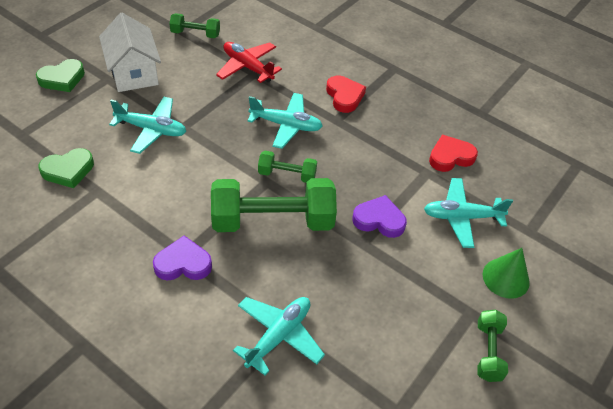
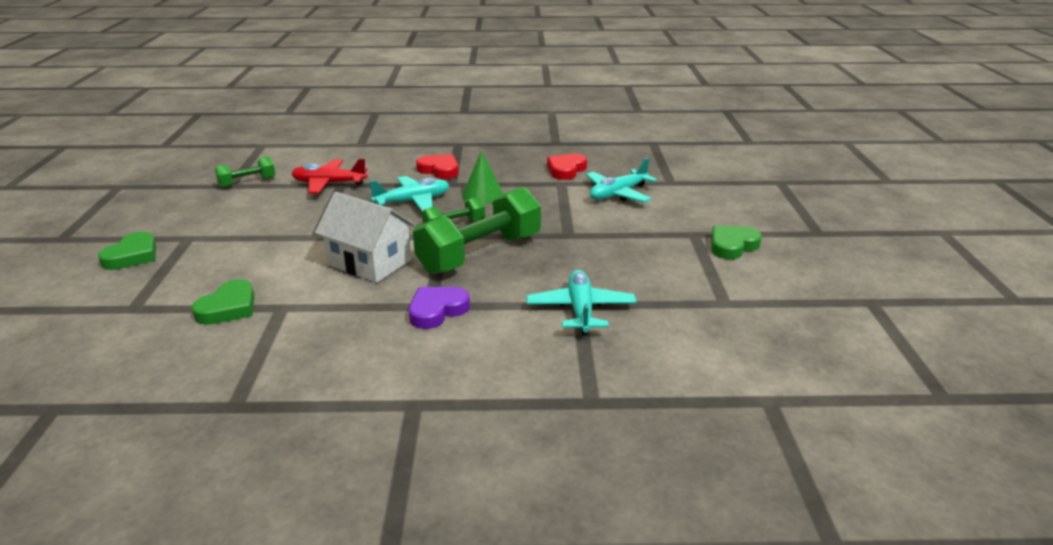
camera: 35 degrees left, 20 degrees down
(134, 72) = (213, 224): white house -> white house (369, 262)
(151, 129) = (285, 250): turquoise plane -> none
(379, 220) = (563, 219): purple heart -> none
(488, 351) = (732, 246): green dumbbell -> green heart
(506, 278) = (689, 208): green cone -> green cone (482, 195)

